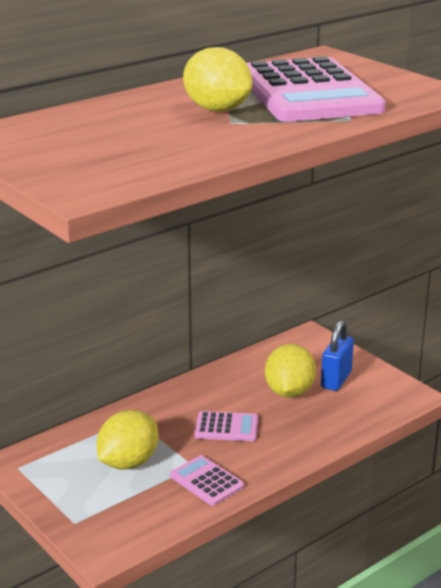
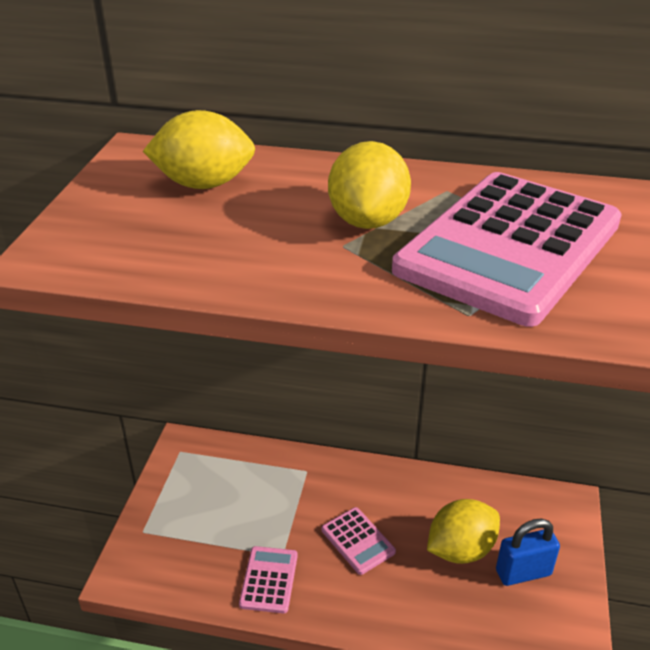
camera: 50 degrees right, 10 degrees up
(128, 462) = (245, 510): yellow lemon -> yellow lemon (204, 184)

